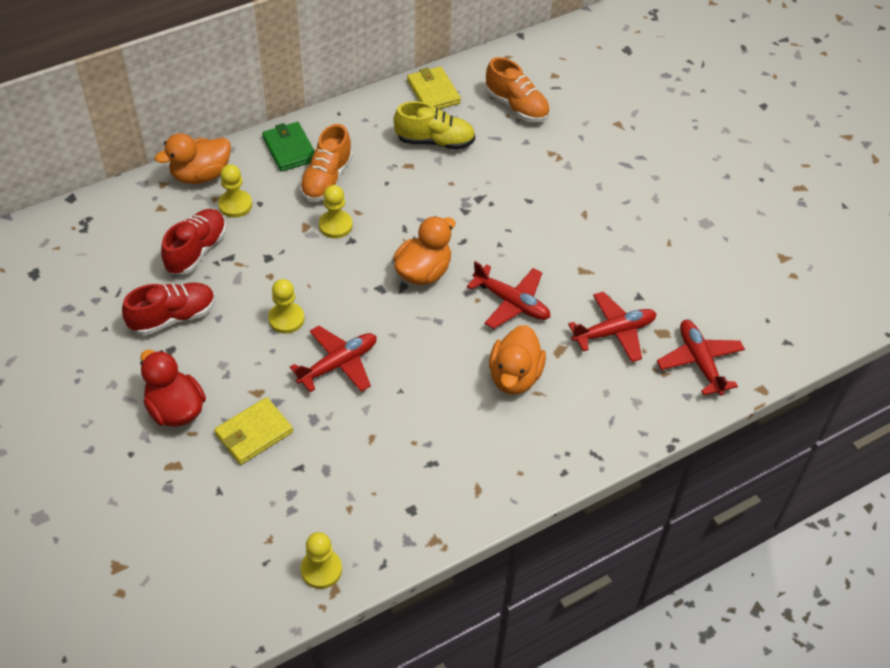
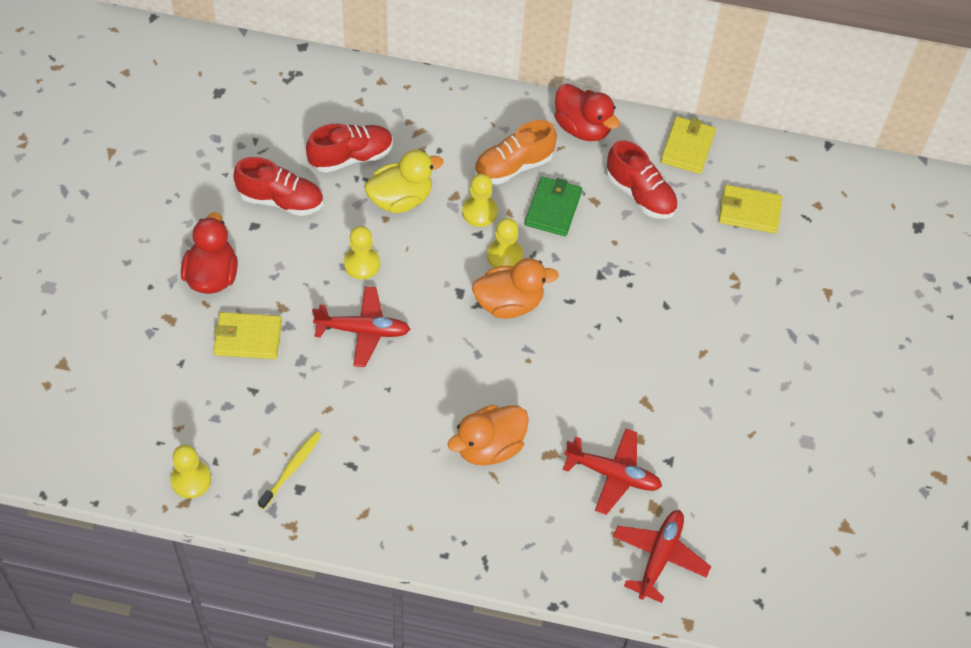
camera: 40 degrees right, 5 degrees up
(201, 175) = (417, 93): orange duck -> none
(235, 205) = (418, 138): yellow pawn -> yellow pawn (504, 256)
(267, 255) = (400, 199): none -> yellow duck
(289, 149) = (510, 118): green wallet -> green wallet (553, 208)
(348, 124) = (582, 128): none -> red duck
(390, 500) = (291, 469): none -> yellow toothbrush
(435, 141) = (640, 194): yellow shoe -> red shoe
(511, 302) = (553, 384): red plane -> none
(516, 106) = (749, 211): orange shoe -> yellow wallet

